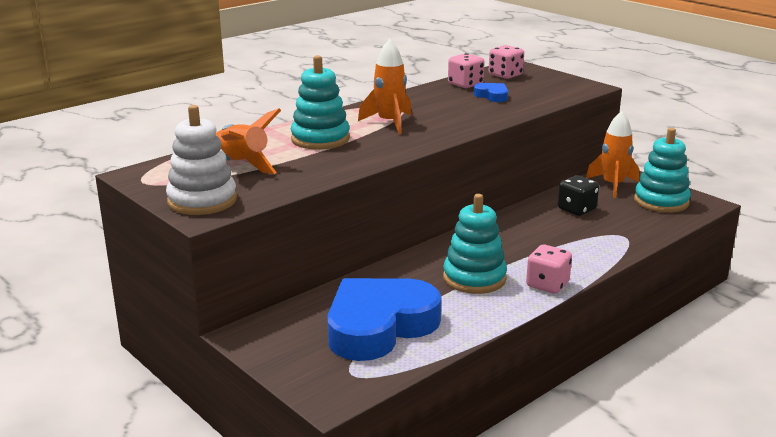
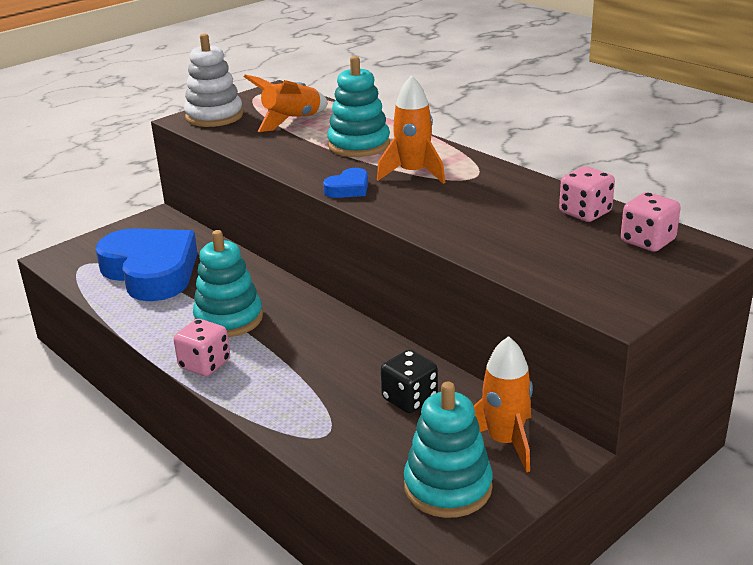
camera: 90 degrees right, 5 degrees up
(492, 96) = (537, 231): blue heart -> blue heart (348, 189)

